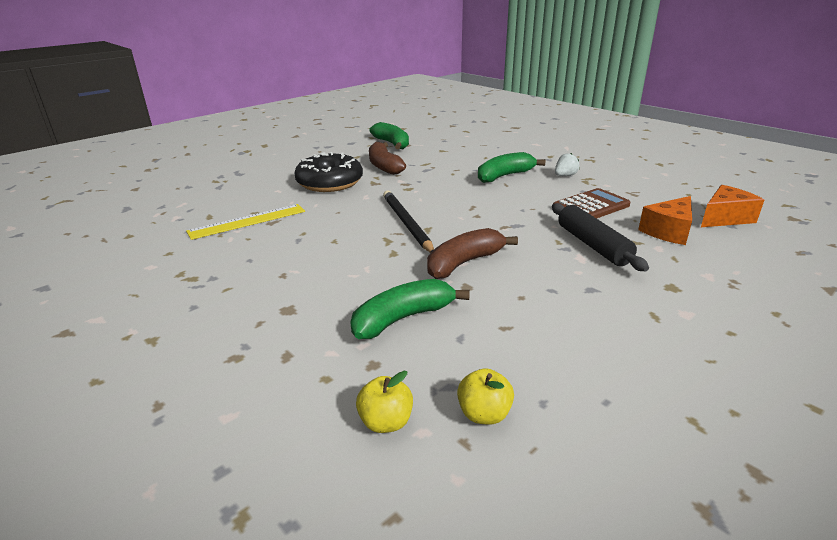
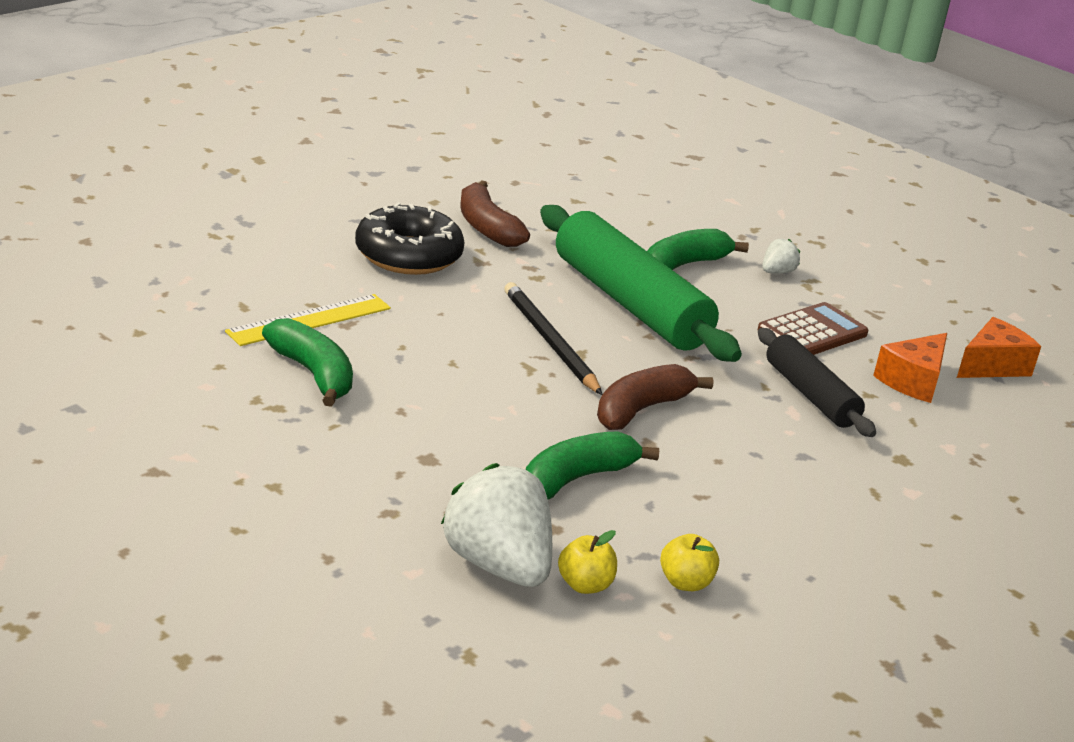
camera: 10 degrees left, 0 degrees up
(309, 405) = (497, 565): none -> white strawberry
(392, 144) = (487, 177): green banana -> green banana (313, 374)
(466, 198) = (630, 303): none -> green rolling pin

